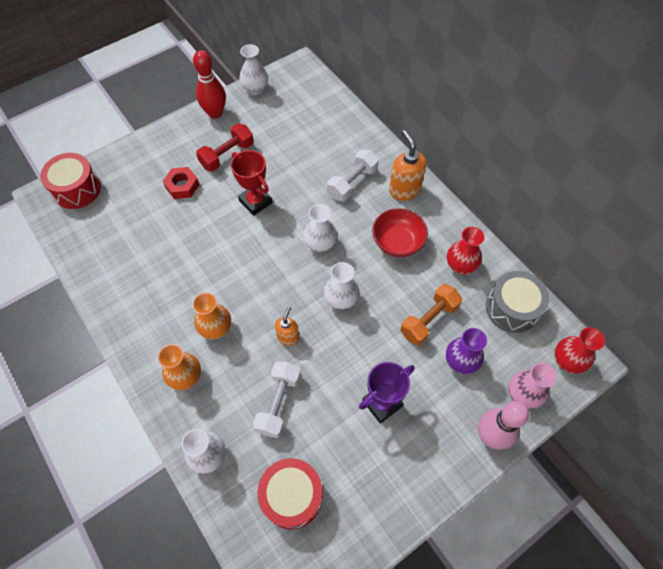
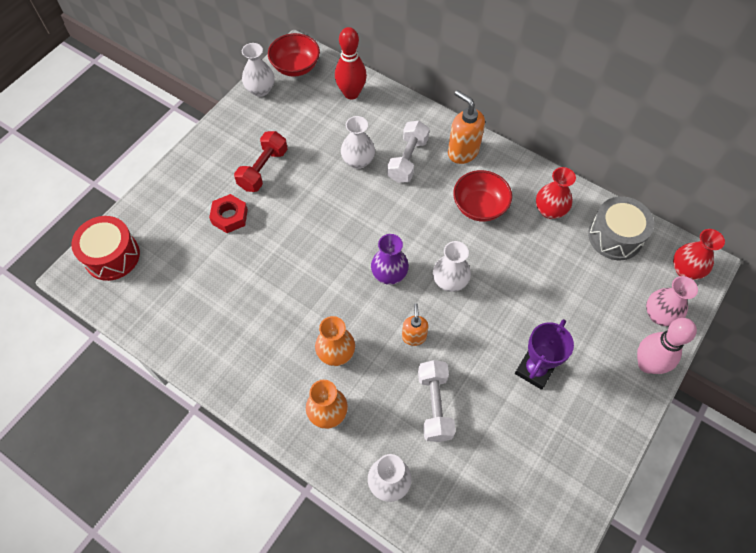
camera: 20 degrees left, 0 degrees up
(215, 113) = (229, 128): red bowling pin -> red bowling pin (351, 93)
(255, 201) = (316, 209): red trophy -> none
(292, 496) = (489, 490): red drum -> none
(293, 78) = (295, 67): none -> red bowl
(320, 244) = (403, 232): white vase -> white vase (358, 161)
(429, 320) = (543, 273): orange dumbbell -> none
(460, 361) = (590, 303): purple vase -> purple vase (389, 274)

